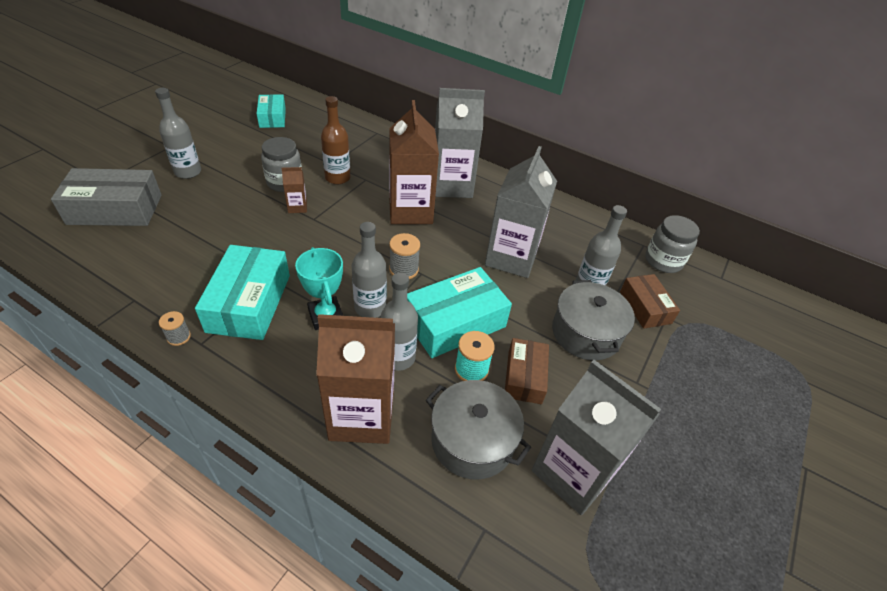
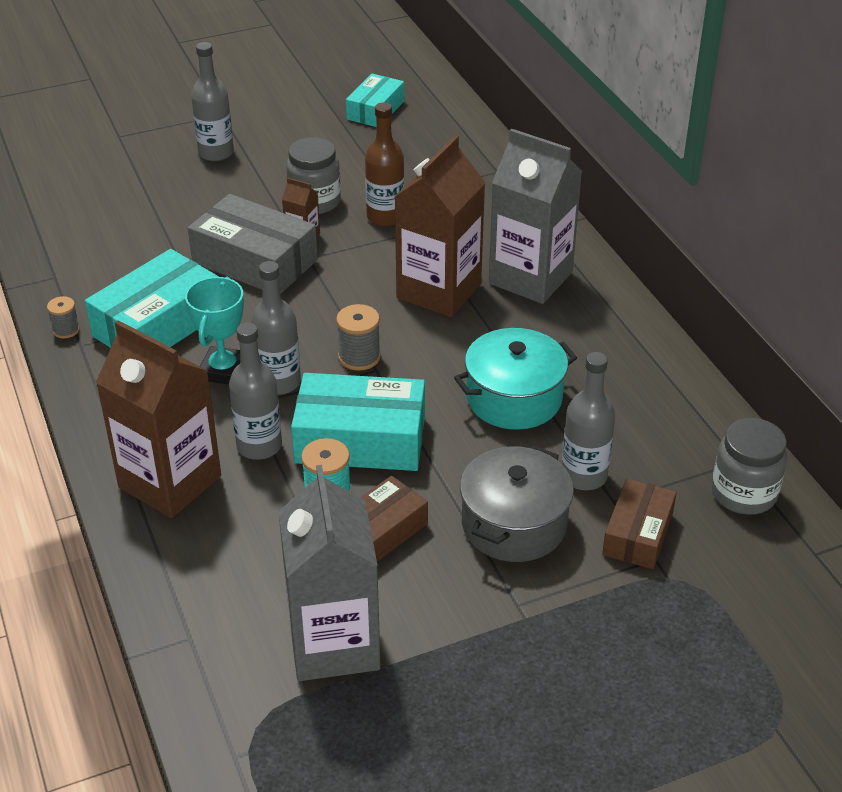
camera: 40 degrees right, 5 degrees down
(115, 209) = (109, 173): grey box -> grey box (255, 261)
(472, 440) = (257, 559): grey pot -> none
(511, 258) = (514, 398): grey carton -> turquoise pot

